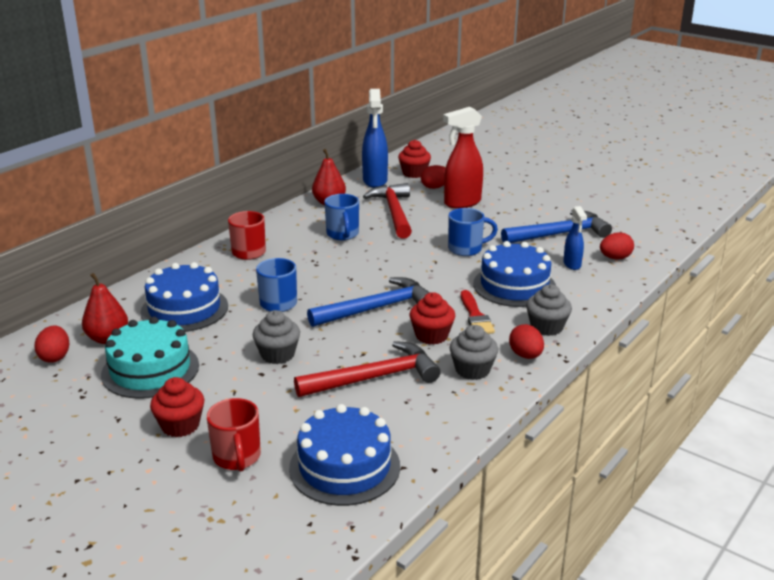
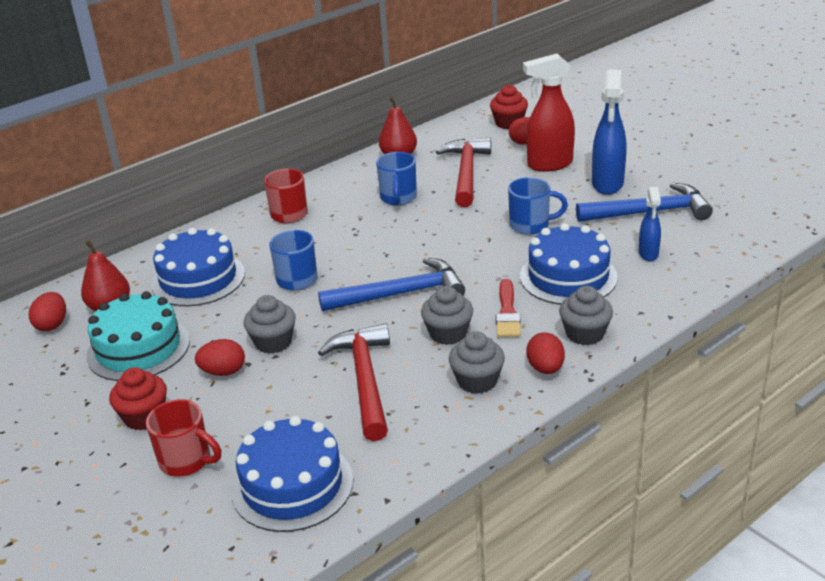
camera: 15 degrees right, 5 degrees up
(237, 457) = (187, 461): red mug -> red mug turned 60 degrees counterclockwise
(374, 378) = (364, 380): red hammer -> red hammer turned 90 degrees counterclockwise
(375, 181) = (460, 131): blue spray bottle -> blue spray bottle (607, 184)
(431, 336) = (448, 333): red cupcake -> grey cupcake
(615, 258) = (705, 248): red egg -> red egg (223, 372)

